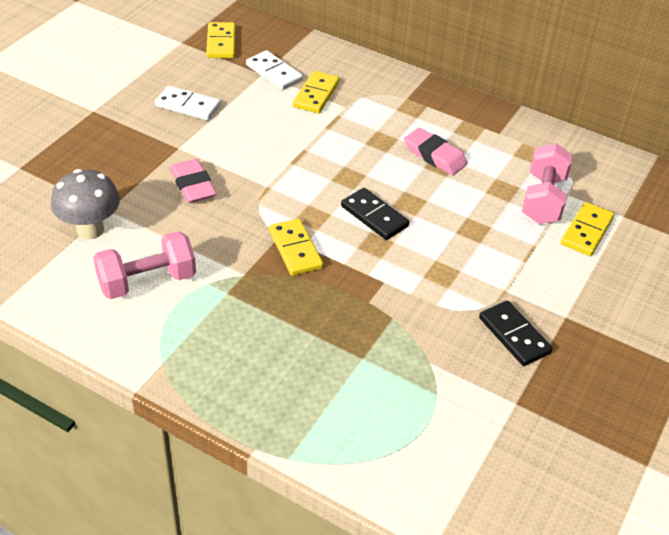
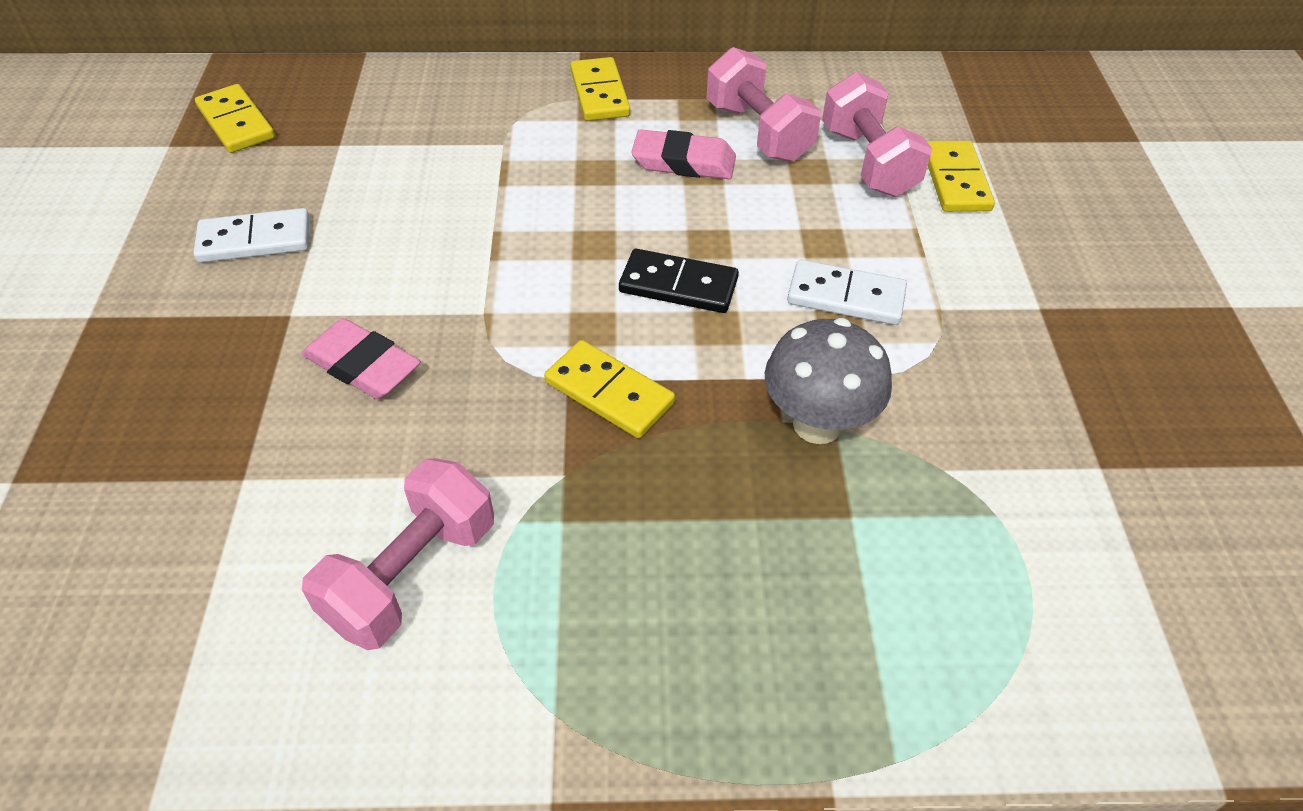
camera: 30 degrees left, 5 degrees up
(90, 229) = (235, 532): grey mushroom -> grey mushroom (817, 424)
(274, 73) = (356, 136): white domino -> white domino (845, 297)
(316, 94) = (446, 143): yellow domino -> yellow domino (600, 93)
(493, 157) = (758, 132): none -> pink dumbbell
(514, 335) = (1007, 367): black domino -> none

